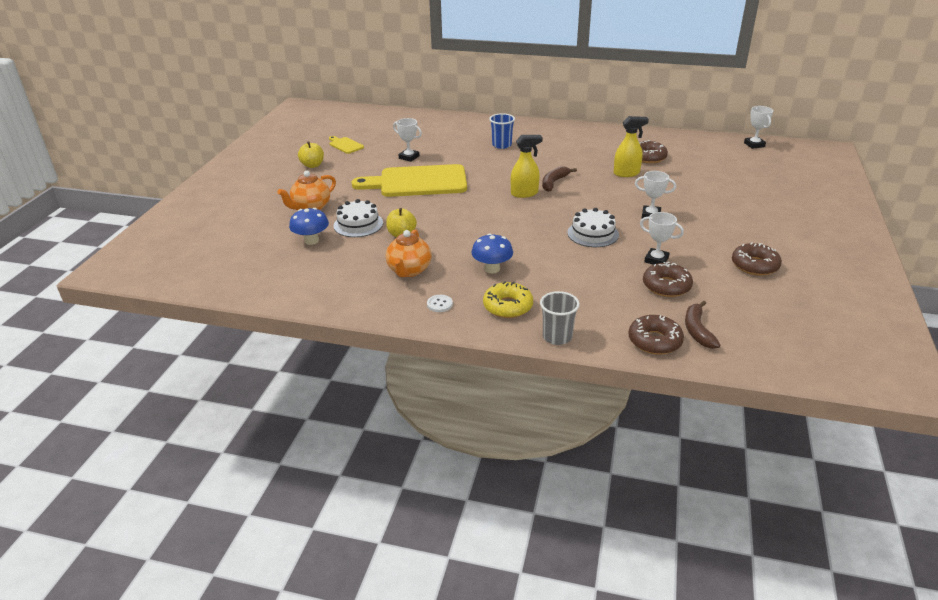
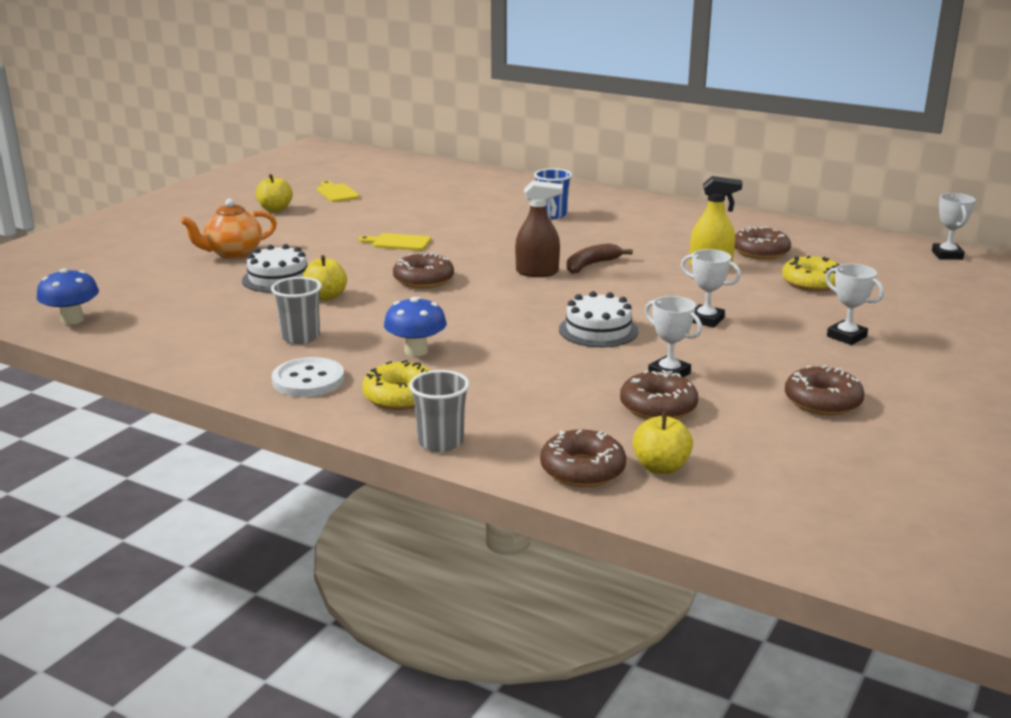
camera: 15 degrees right, 10 degrees down
(311, 241) = (202, 288): blue mushroom -> blue mushroom (72, 320)
(409, 157) = (410, 214): white trophy -> white trophy (846, 337)
(409, 270) = (300, 337): orange teapot -> grey cup
(418, 182) = (398, 242): yellow cutting board -> yellow cutting board, size x0.43
(439, 304) = (308, 380): white button -> white button, size x1.86
(456, 210) = (423, 280): none -> brown donut
(524, 193) = (537, 272): yellow spray bottle -> brown spray bottle
(693, 177) = (812, 283): none -> yellow donut
(697, 330) = (660, 467): brown banana -> yellow apple

